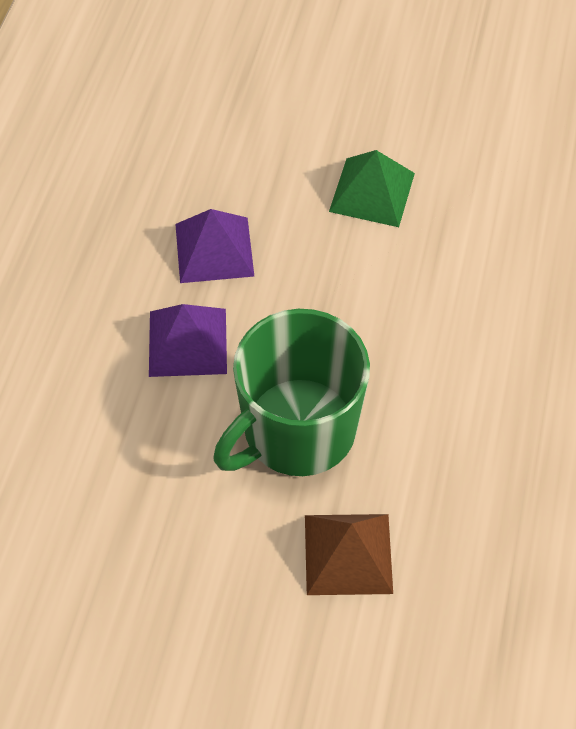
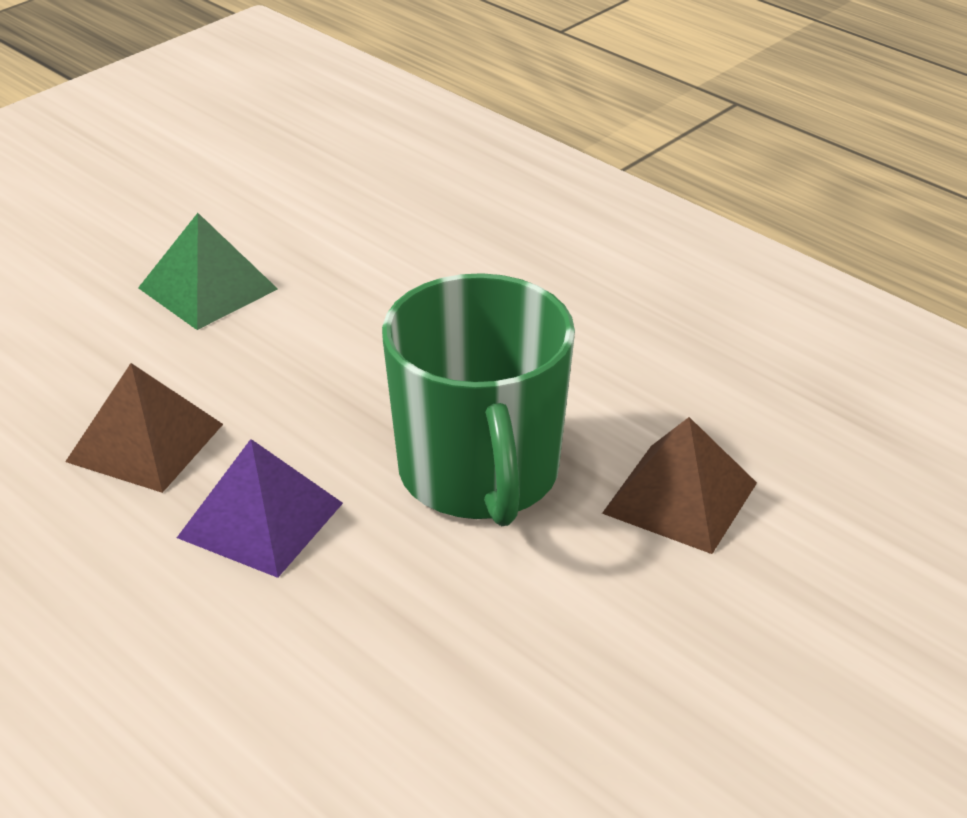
camera: 60 degrees left, 20 degrees down
(214, 249) = (145, 442): purple pyramid -> brown pyramid

